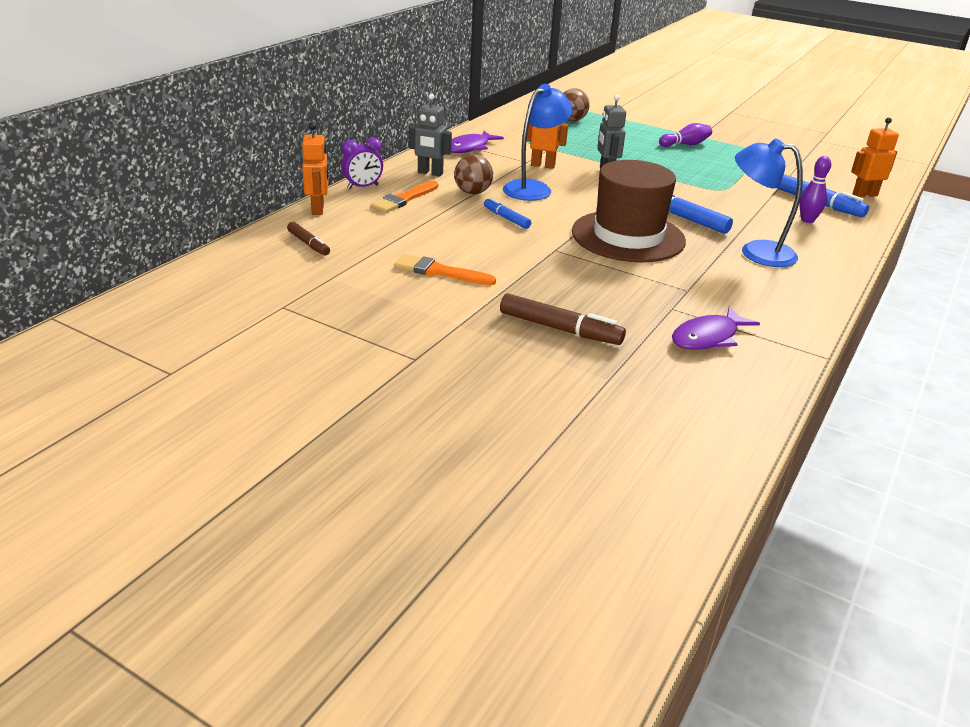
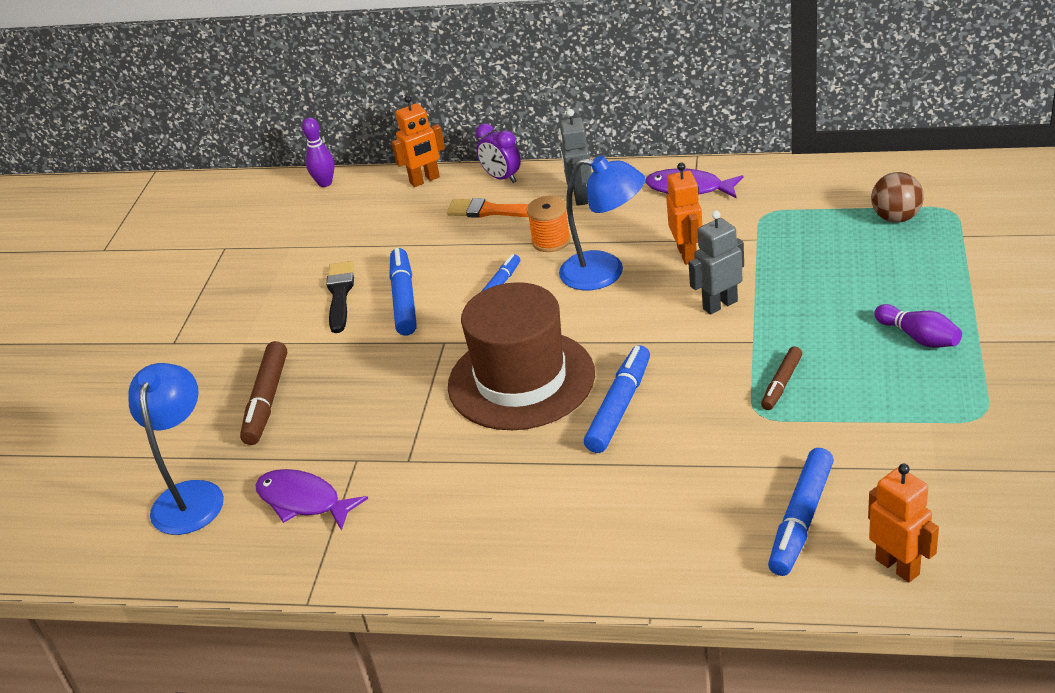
camera: 75 degrees right, 5 degrees up
(308, 244) = (347, 208): brown marker -> brown marker (782, 383)
(439, 272) = (340, 294): orange brush -> black brush
(472, 192) = (551, 241): brown ball -> orange spool
(480, 251) = (404, 299): none -> blue marker
(756, 252) = (559, 492): blue lamp -> blue lamp (191, 495)
(807, 220) = (718, 519): purple bowling pin -> purple bowling pin (325, 183)

